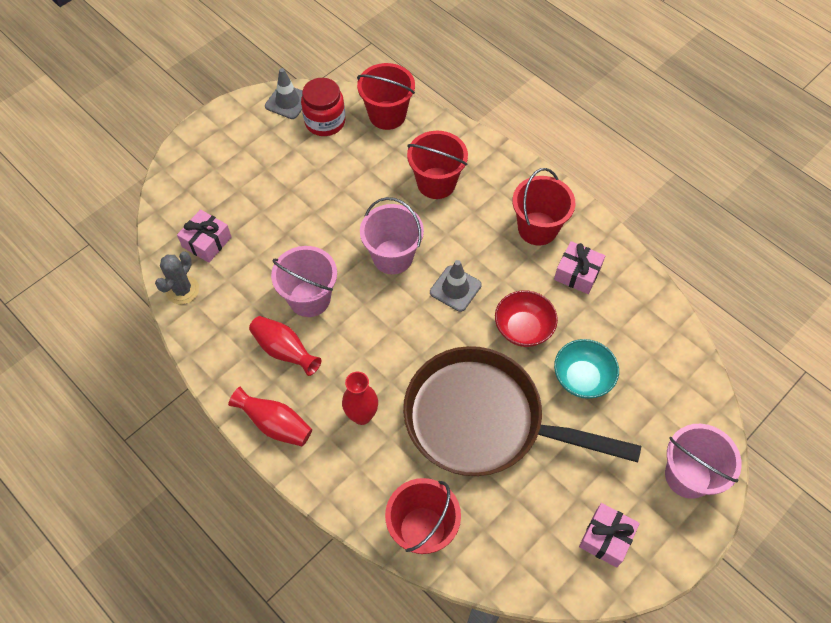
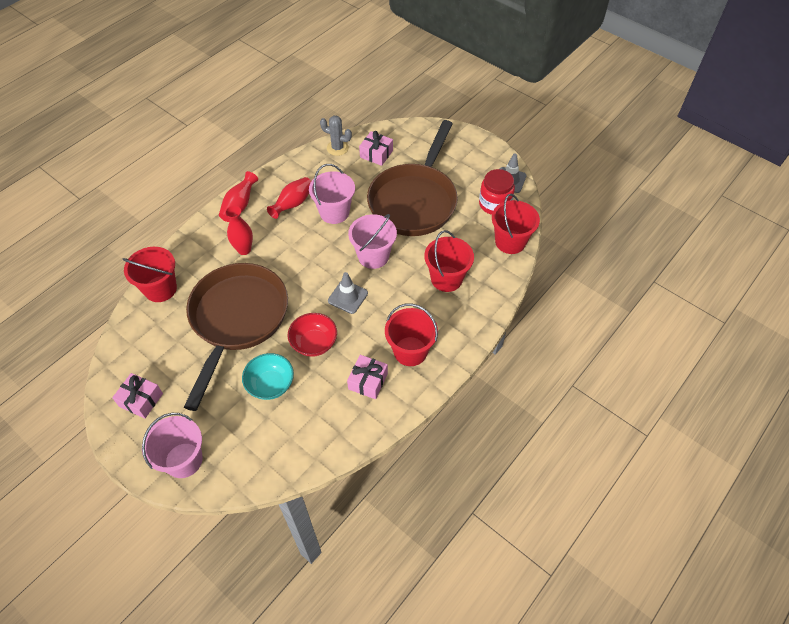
camera: 85 degrees right, 5 degrees down
(304, 204) = (414, 201): none -> brown pan

